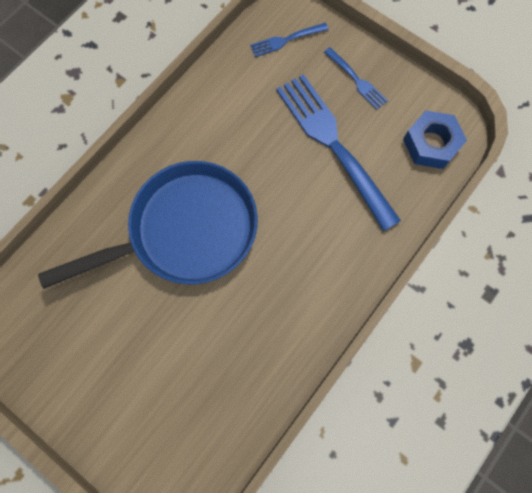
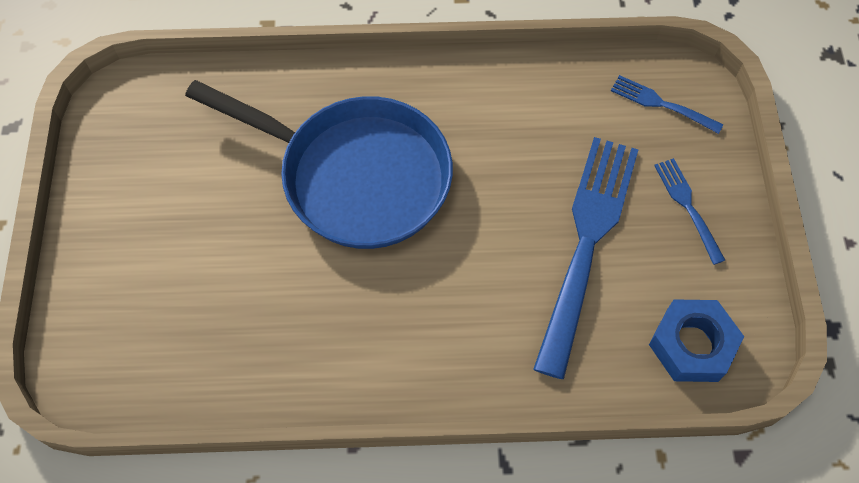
camera: 50 degrees right, 10 degrees down
(356, 80) = (688, 207): blue fork -> blue fork turned 150 degrees clockwise

